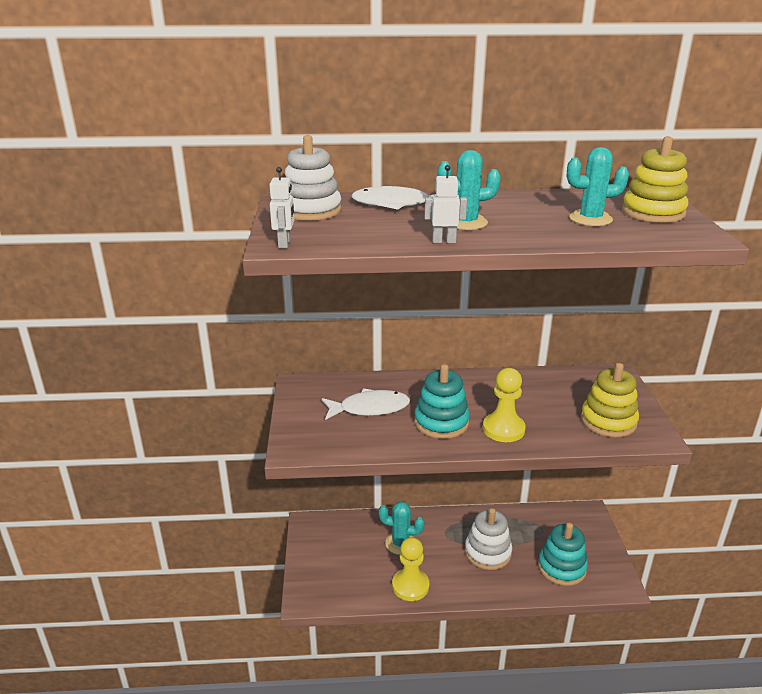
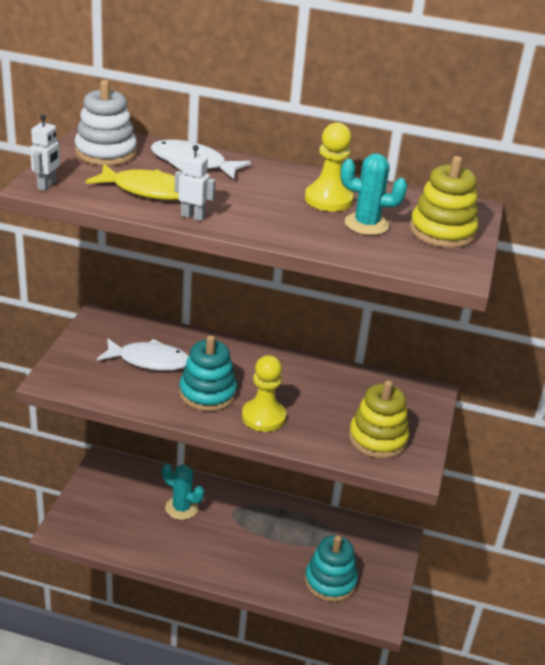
camera: 15 degrees right, 5 degrees up
(381, 230) = (147, 190): none -> yellow fish
(410, 586) = (166, 550): yellow pawn -> yellow pawn (328, 199)
(466, 223) = (237, 200): turquoise cactus -> none
(488, 552) = (263, 543): white stacking toy -> none

